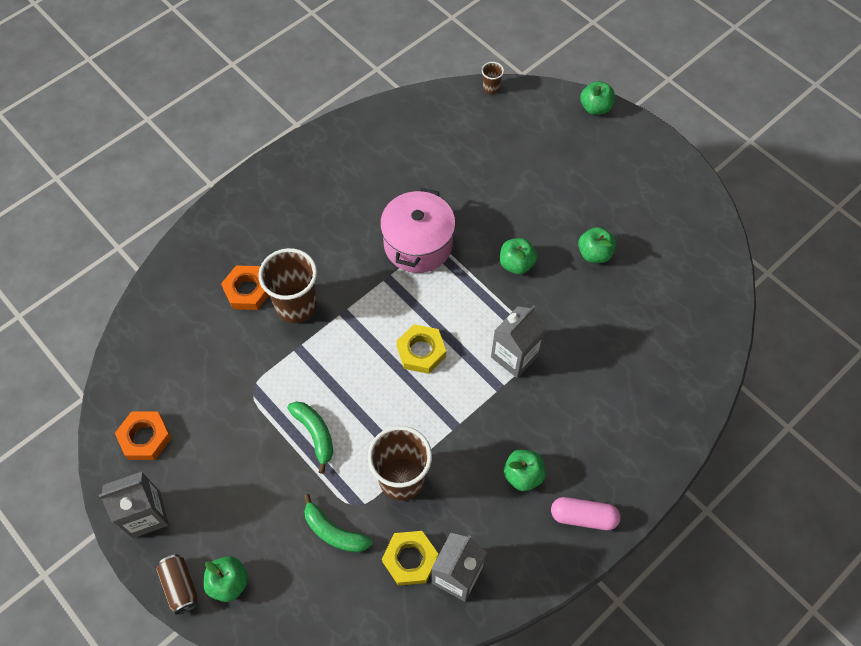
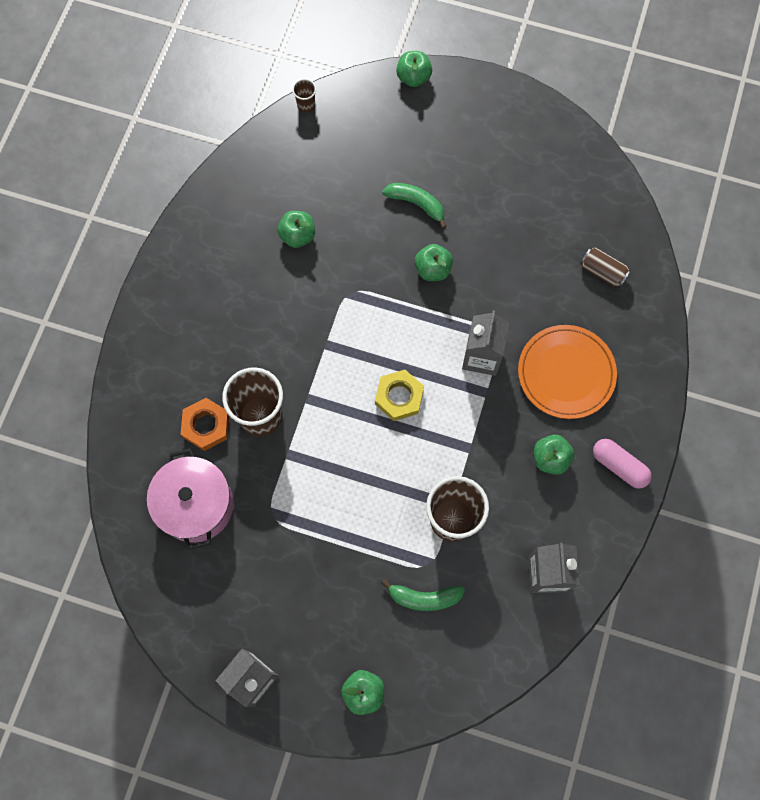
camera: 30 degrees left, 10 degrees up
(145, 438) = (204, 613): orange nut -> none
(180, 586) = (324, 720): brown can -> brown can (602, 272)
(315, 434) = (353, 523): green banana -> green banana (416, 204)
(410, 559) = (501, 583): yellow nut -> none
(418, 244) = (334, 297): pink pot -> pink pot (196, 505)
(582, 409) = (566, 373): none -> orange plate
(583, 517) = (619, 466): pink capsule -> pink capsule turned 60 degrees clockwise
(594, 253) = (494, 224): green apple -> green apple (298, 236)

